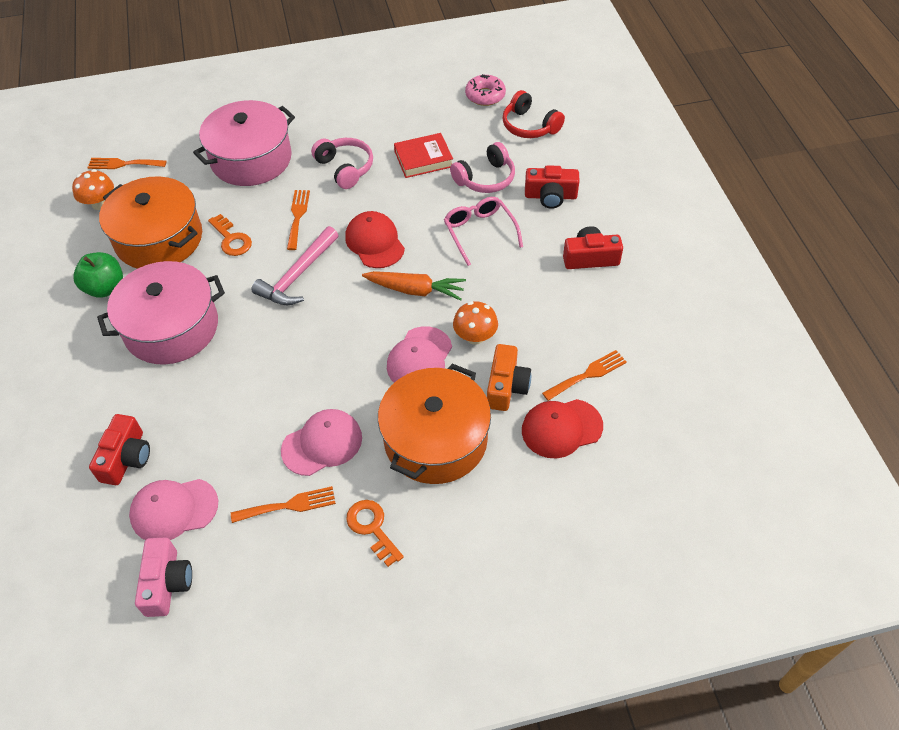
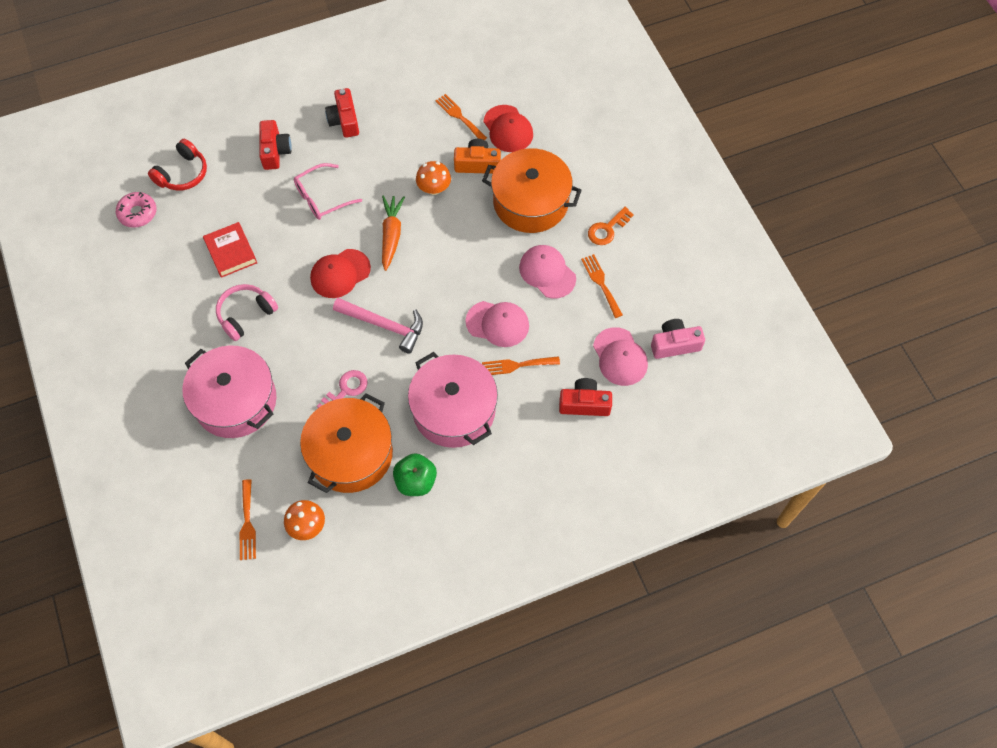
camera: 100 degrees left, 10 degrees up
(231, 239) = (346, 390): orange key -> pink key
(297, 216) = (313, 341): orange fork -> orange fork (516, 365)
(419, 358) = (460, 222): pink cap -> pink cap (497, 324)
(485, 178) = (255, 200): pink headphones -> none

